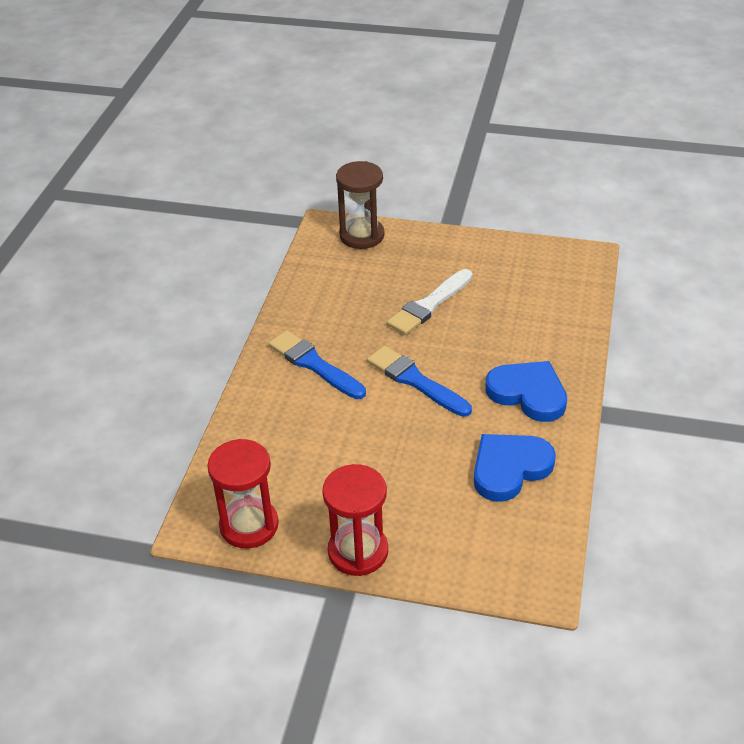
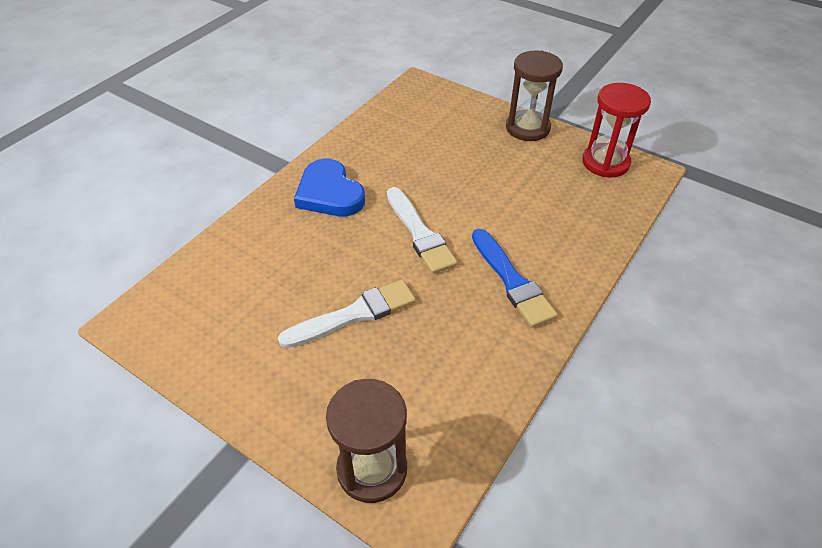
camera: 160 degrees left, 5 degrees up
(358, 551) = (527, 128): red hourglass -> brown hourglass
(415, 381) = (420, 233): blue brush -> white brush
(509, 468) = (388, 146): blue heart -> none

